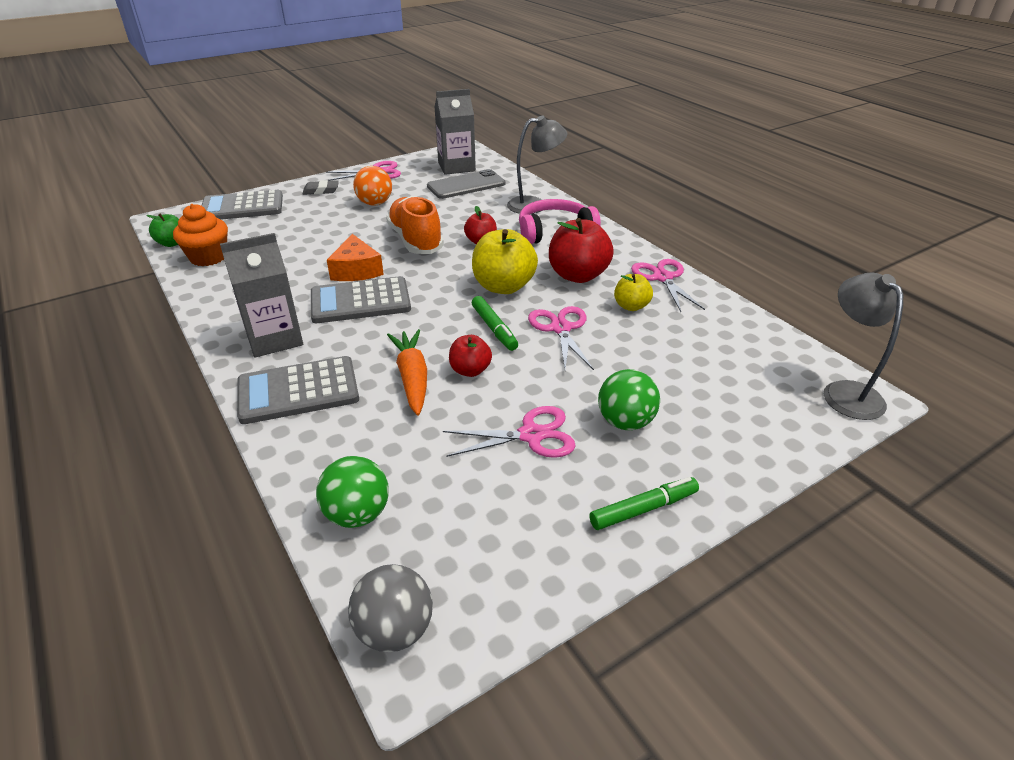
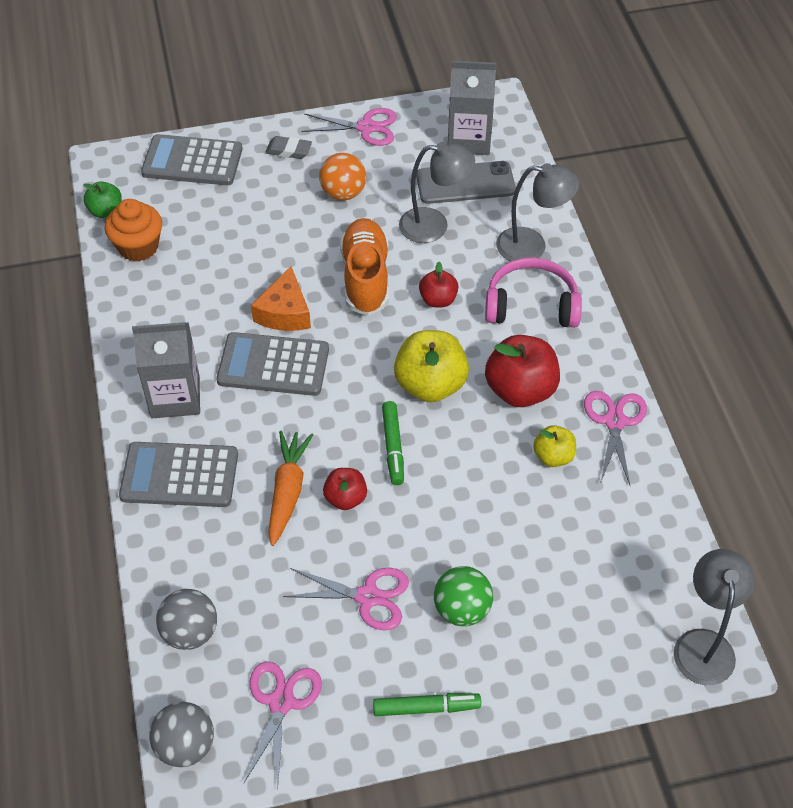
camera: 20 degrees right, 15 degrees up
(357, 514) = (190, 632): green ball -> grey ball
(455, 207) = (434, 225): none -> grey lamp
(560, 328) = (461, 467): pink scissors -> pink scissors (281, 702)

